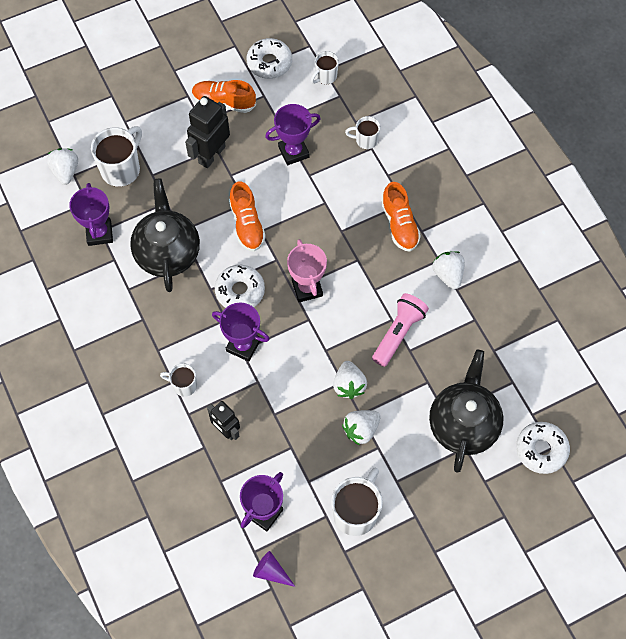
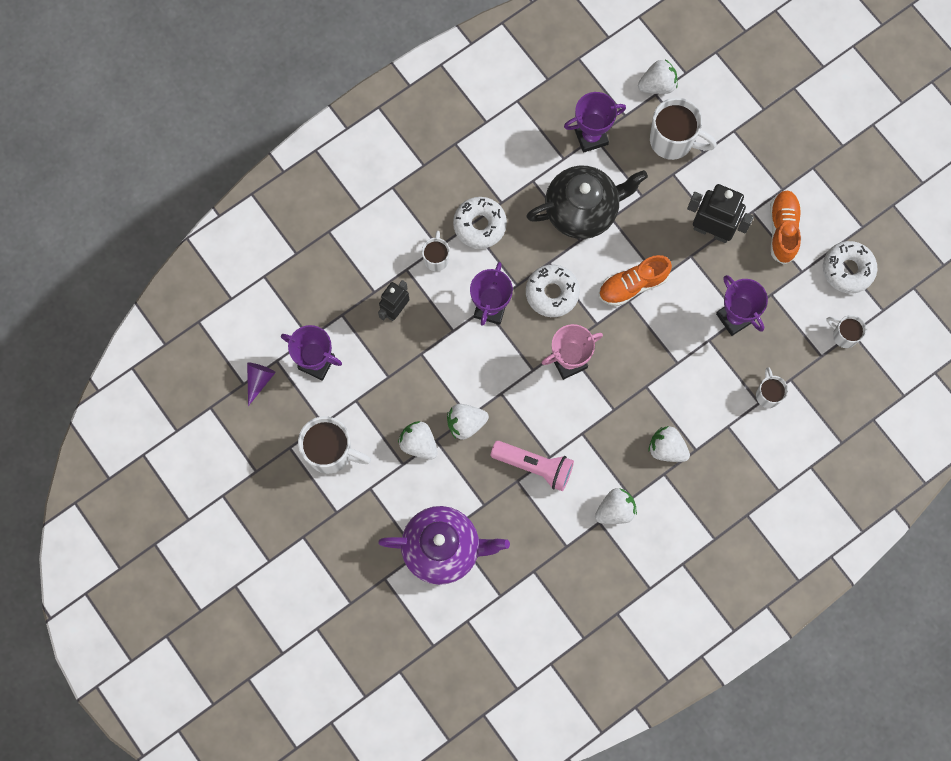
camera: 80 degrees right, 10 degrees up
(399, 224) = (667, 448): orange shoe -> white strawberry
(463, 424) = (443, 548): black teapot -> purple teapot
(541, 450) = (428, 634): white donut -> white donut (479, 225)

